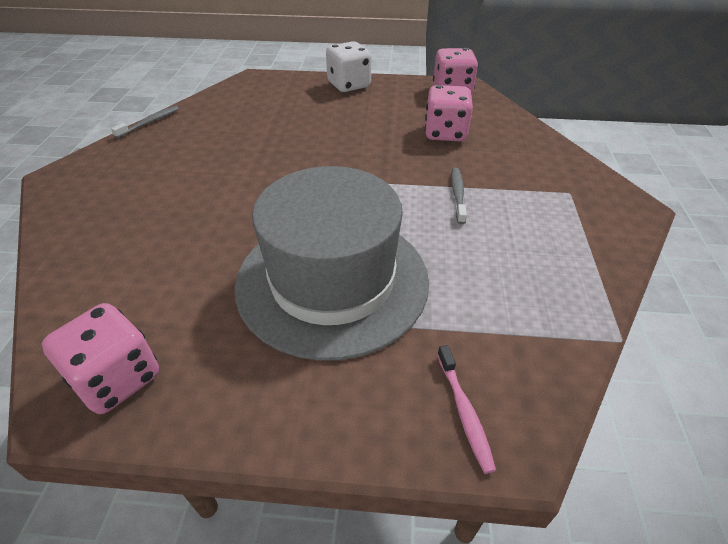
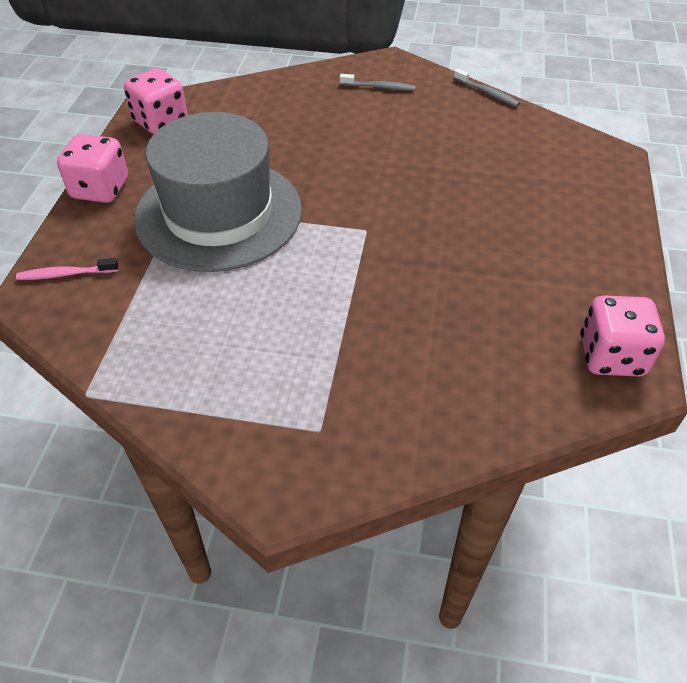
camera: 95 degrees right, 5 degrees up
(349, 85) = (609, 240): white dice -> none
(445, 133) = (473, 326): pink dice -> pink dice (100, 189)
(458, 195) = (329, 315): grey toothbrush -> grey toothbrush (379, 87)

